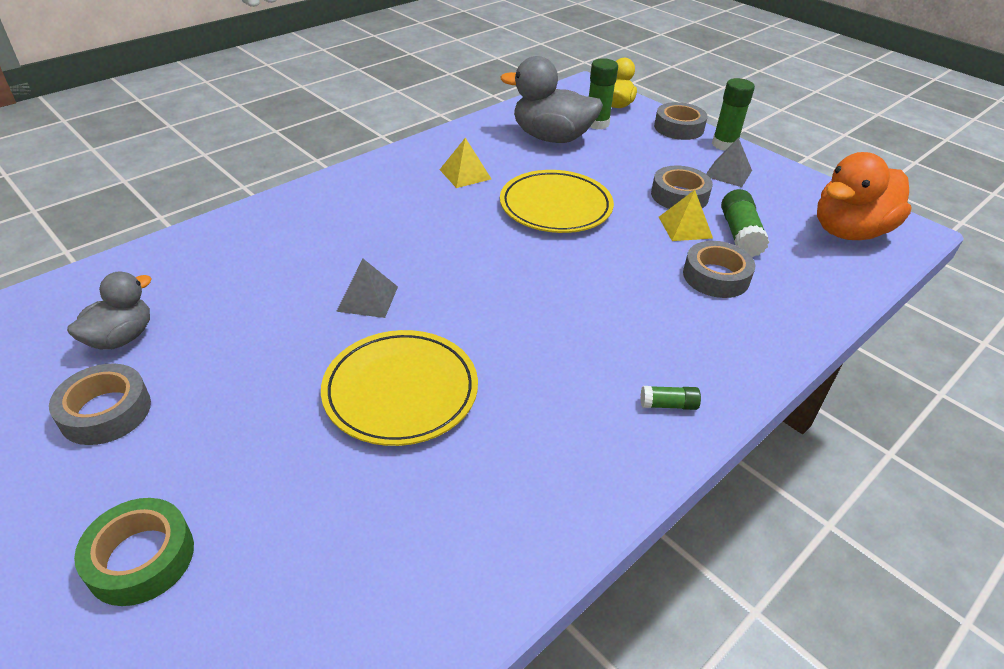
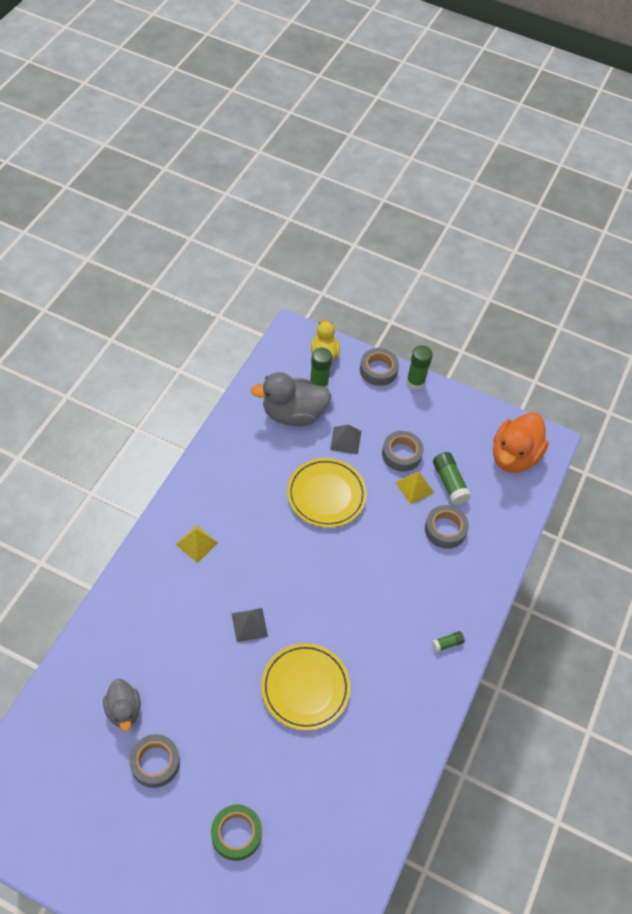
camera: 25 degrees left, 15 degrees up
(121, 338) = (124, 710): grey duck -> grey duck turned 150 degrees clockwise
(465, 174) = (251, 479): yellow pyramid -> yellow pyramid (197, 543)
(728, 173) = (426, 417): grey pyramid -> grey pyramid (345, 440)

